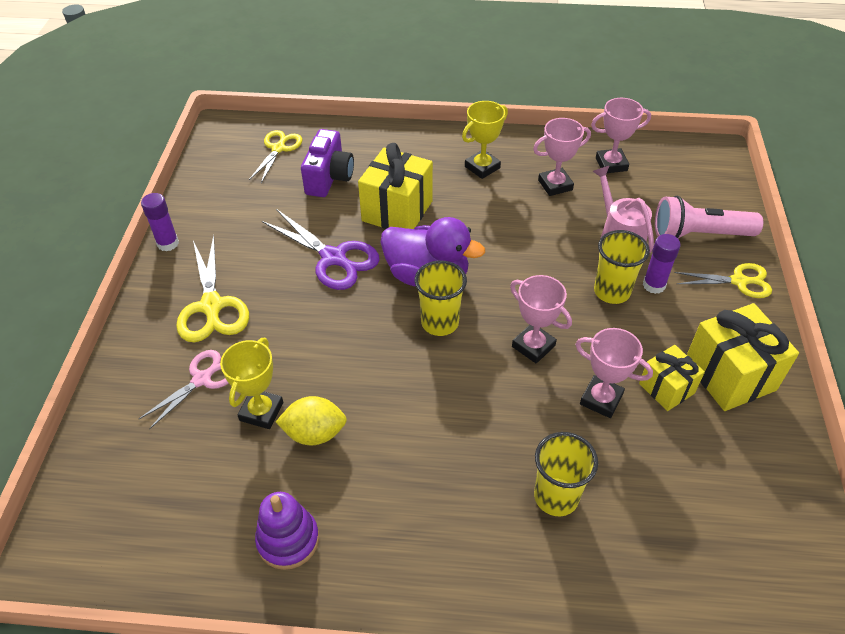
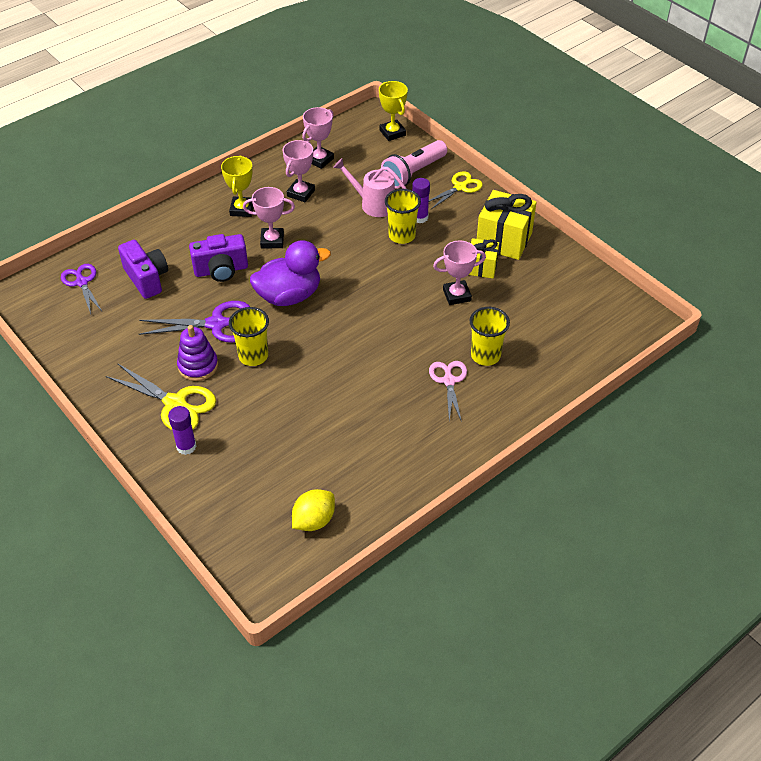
camera: 45 degrees left, 0 degrees up
(168, 243) = (88, 391): purple glue stick -> purple glue stick (186, 446)
(202, 379) = (227, 443): pink scissors -> pink scissors (449, 381)
(261, 411) = (286, 432): yellow trophy -> yellow trophy (392, 133)
(278, 148) = (82, 282): yellow scissors -> purple scissors
(288, 540) = (381, 474): purple stacking toy -> purple stacking toy (198, 366)
(314, 433) = (330, 419): yellow lemon -> yellow lemon (314, 520)
(397, 211) = (221, 270): yellow gift -> purple camera
(440, 323) = (328, 316): yellow cup -> yellow cup (253, 356)
(533, 346) = (393, 293): pink trophy -> pink trophy (272, 241)

